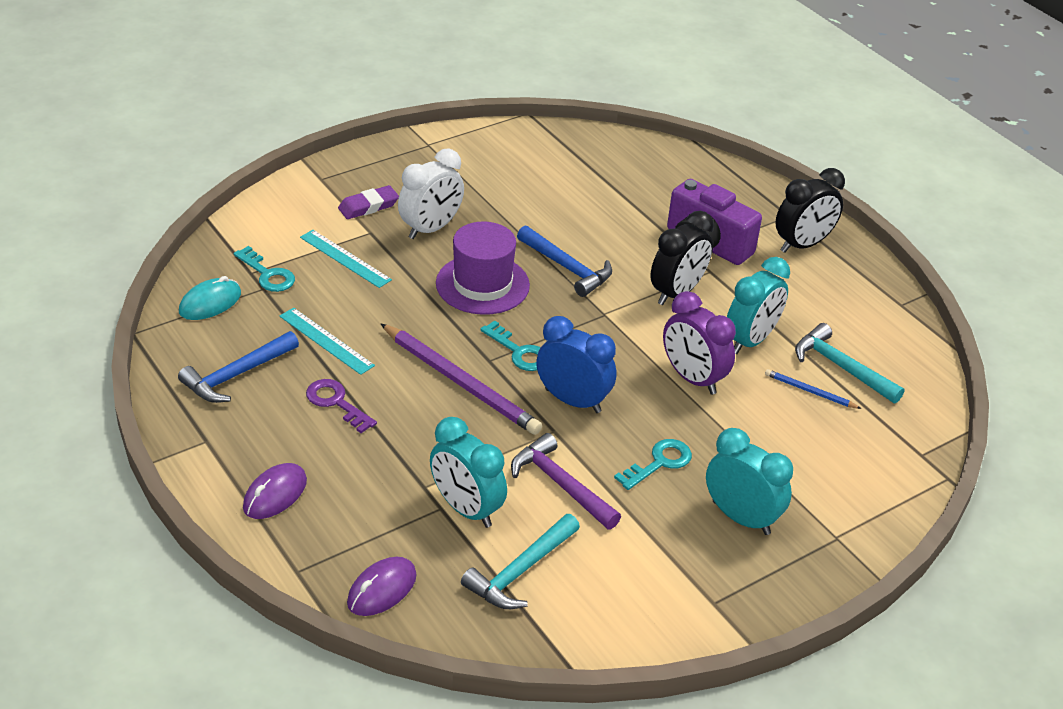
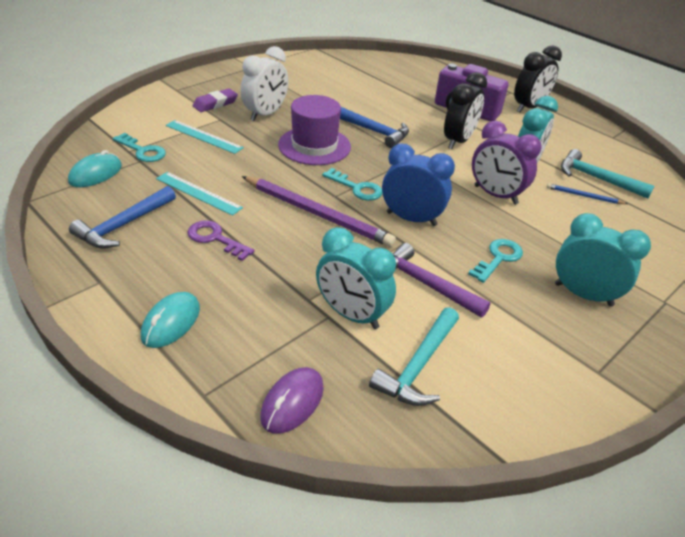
camera: 10 degrees left, 0 degrees up
(275, 494) = (171, 322): purple mouse -> turquoise mouse

